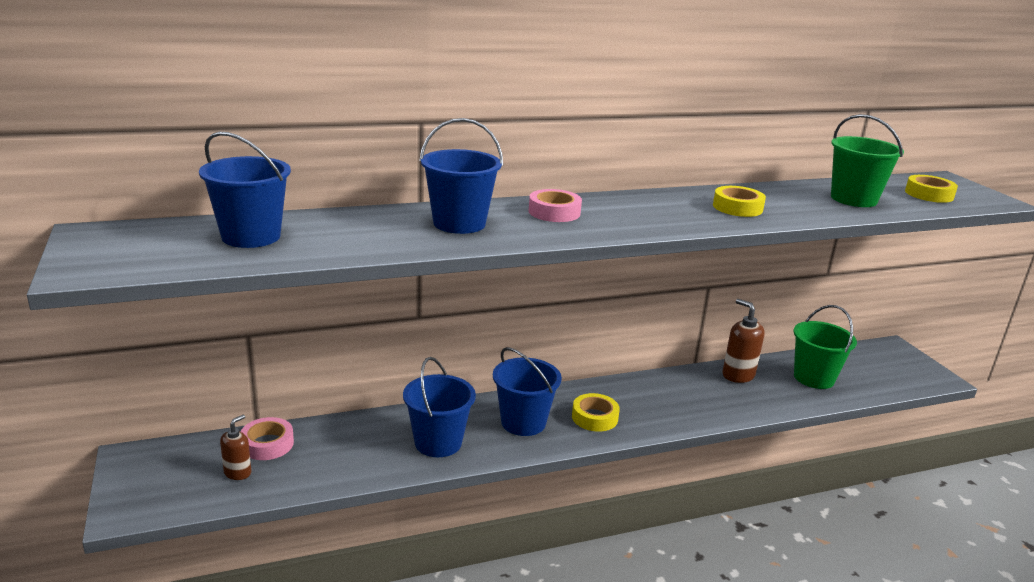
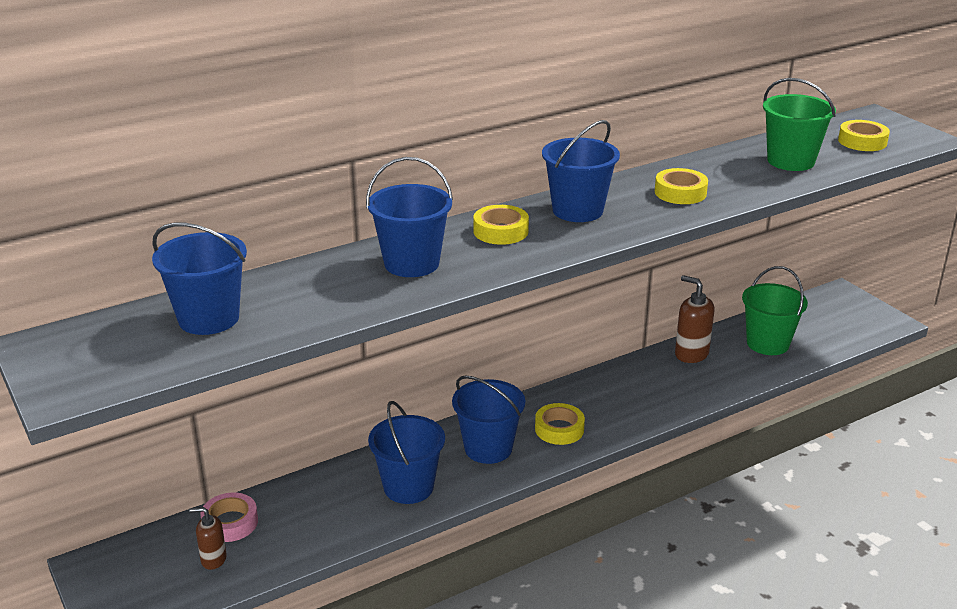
camera: 10 degrees left, 5 degrees up
(238, 472) = (213, 559): brown soap dispenser -> brown soap dispenser turned 105 degrees counterclockwise
(554, 212) = (500, 231): pink tape -> yellow tape
(633, 207) = (577, 210): none -> blue bucket

